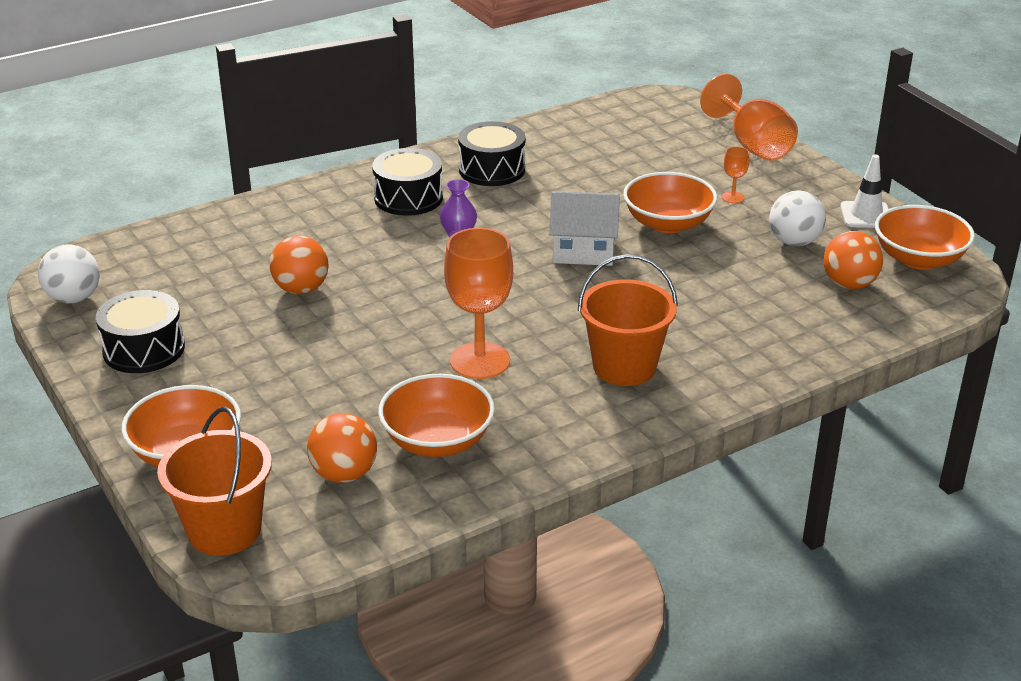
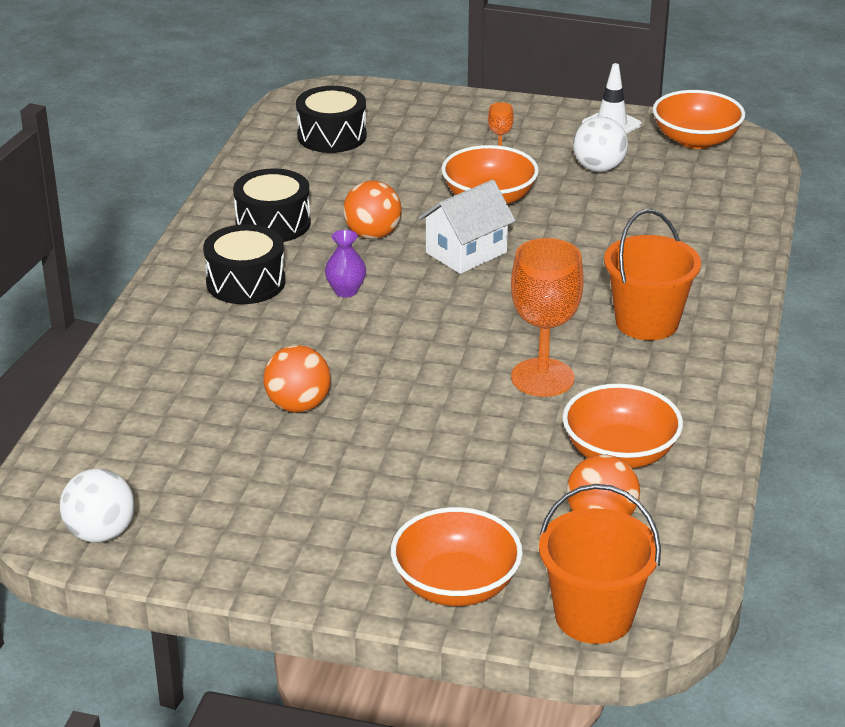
camera: 45 degrees left, 0 degrees up
(144, 349) = (257, 533): black drum -> black drum (332, 136)
(752, 145) = (442, 106): orange goblet -> none
(849, 284) = (684, 181): orange ball -> orange ball (372, 234)

